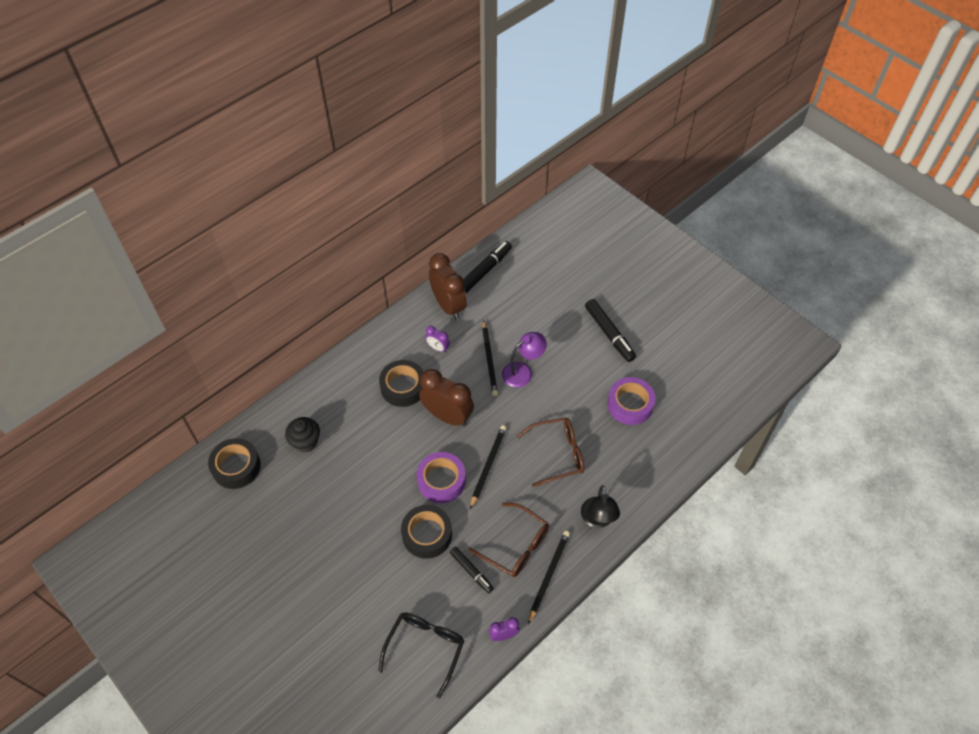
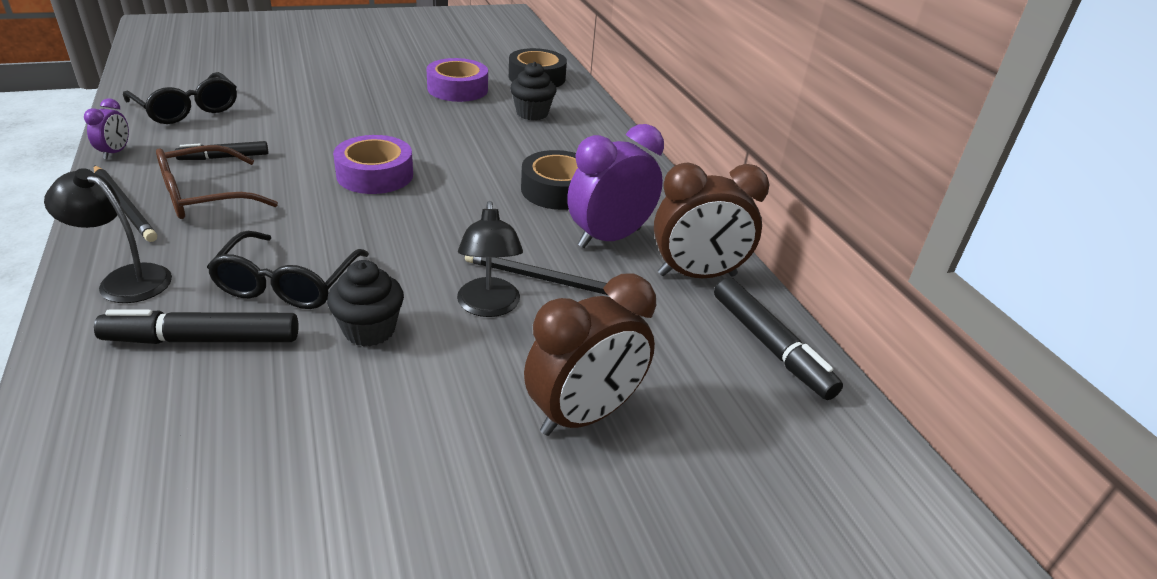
camera: 110 degrees right, 20 degrees down
(427, 534) = (315, 145): black tape -> none
(438, 348) = (609, 238): purple clock -> purple clock, size x2.09
(447, 416) = (472, 209): brown clock -> brown clock (584, 415)
(488, 466) = (351, 214): black pencil -> none
(522, 371) = (489, 307): purple lamp -> black lamp
(557, 454) = (288, 283): brown glasses -> black glasses
(565, 405) = (369, 330): none -> black cupcake
(609, 334) = (481, 476): black marker -> black marker (203, 339)
(630, 404) = (272, 423): purple tape -> purple tape (457, 89)

